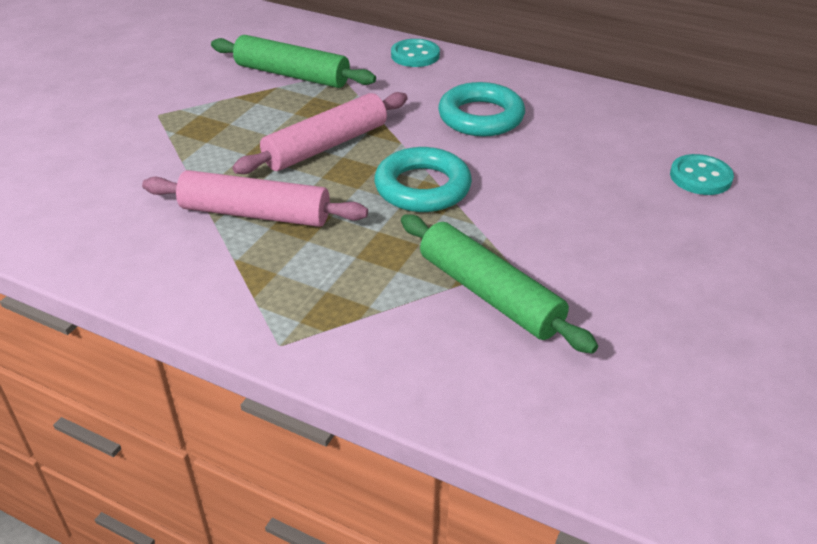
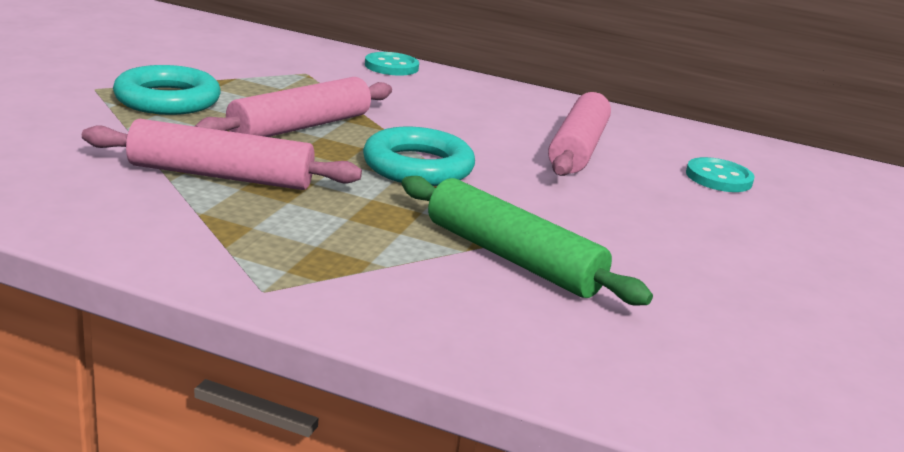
camera: 10 degrees left, 15 degrees down
(292, 75) = (254, 70): green rolling pin -> none
(481, 117) = (473, 117): turquoise ring -> turquoise ring (167, 100)
(572, 149) = (578, 148): none -> pink rolling pin

